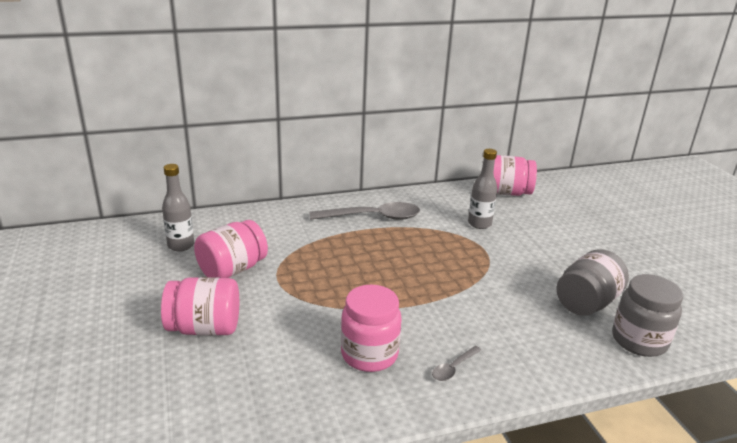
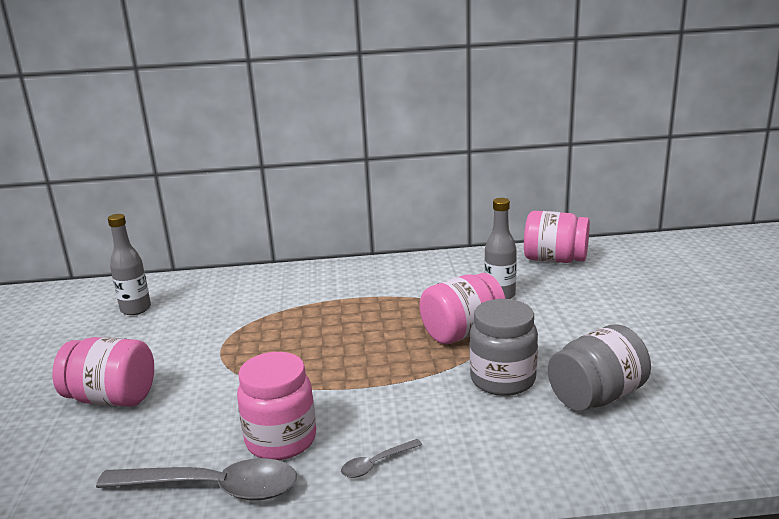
camera: 15 degrees right, 5 degrees down
(232, 270) = (176, 337): pink jar -> pink jar (462, 332)
(372, 217) = (369, 284): grey spoon -> grey spoon (213, 488)
(639, 341) = (648, 449): grey jar -> grey jar (502, 380)

